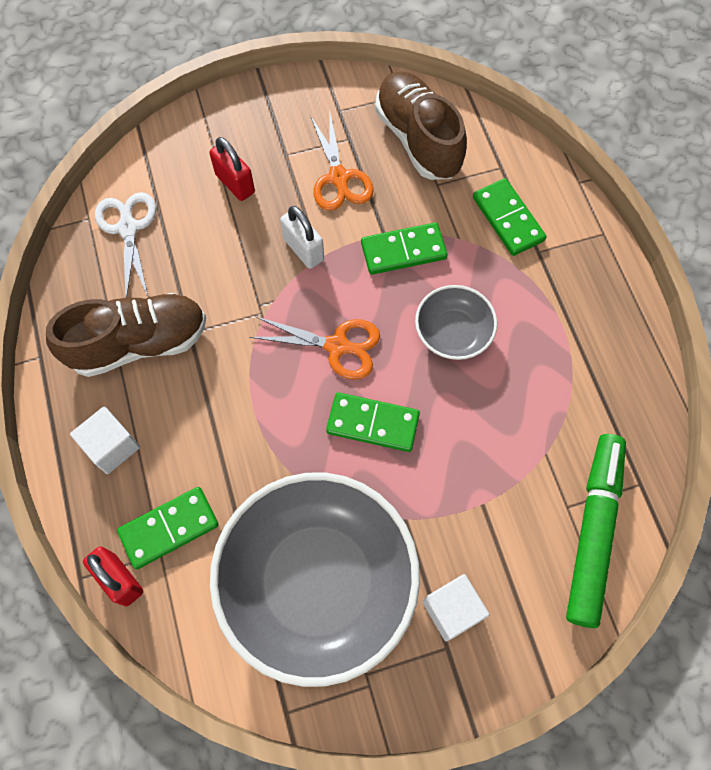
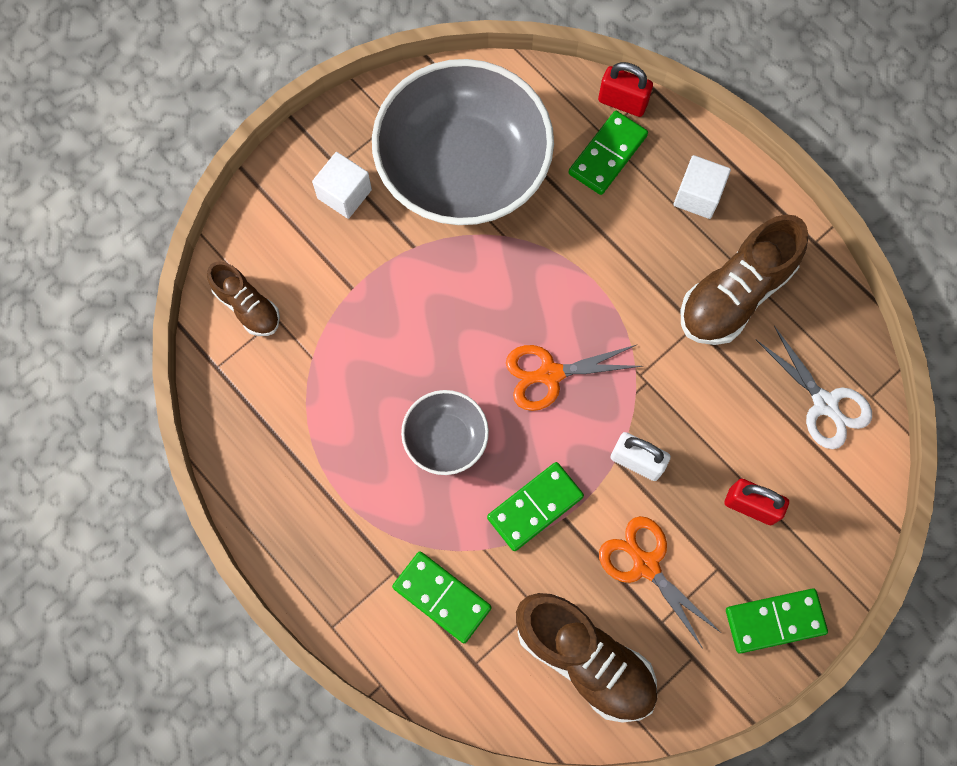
camera: 155 degrees right, 5 degrees up
(373, 423) = (481, 315): green domino -> green domino (775, 621)
(592, 531) = (247, 306): green marker -> brown shoe

